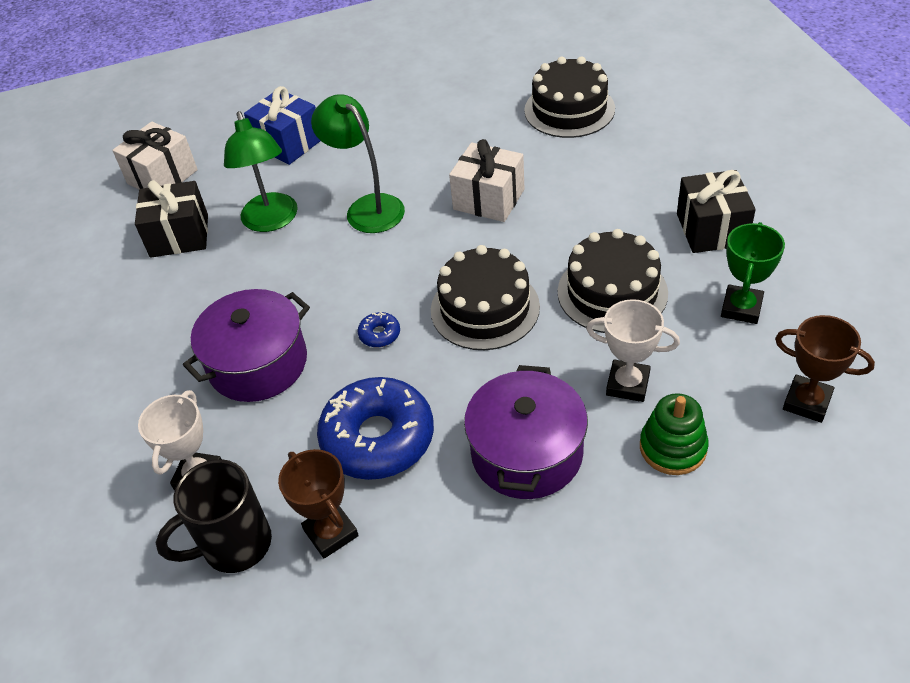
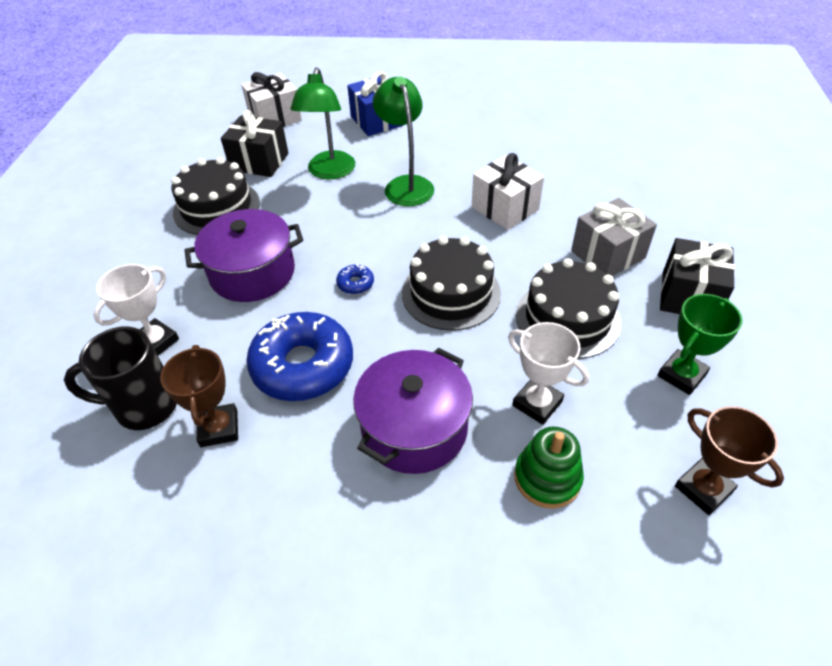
camera: 20 degrees right, 0 degrees up
(569, 109) = (612, 159): black cake -> black cake (216, 207)
(616, 214) = (607, 254): none -> grey gift

